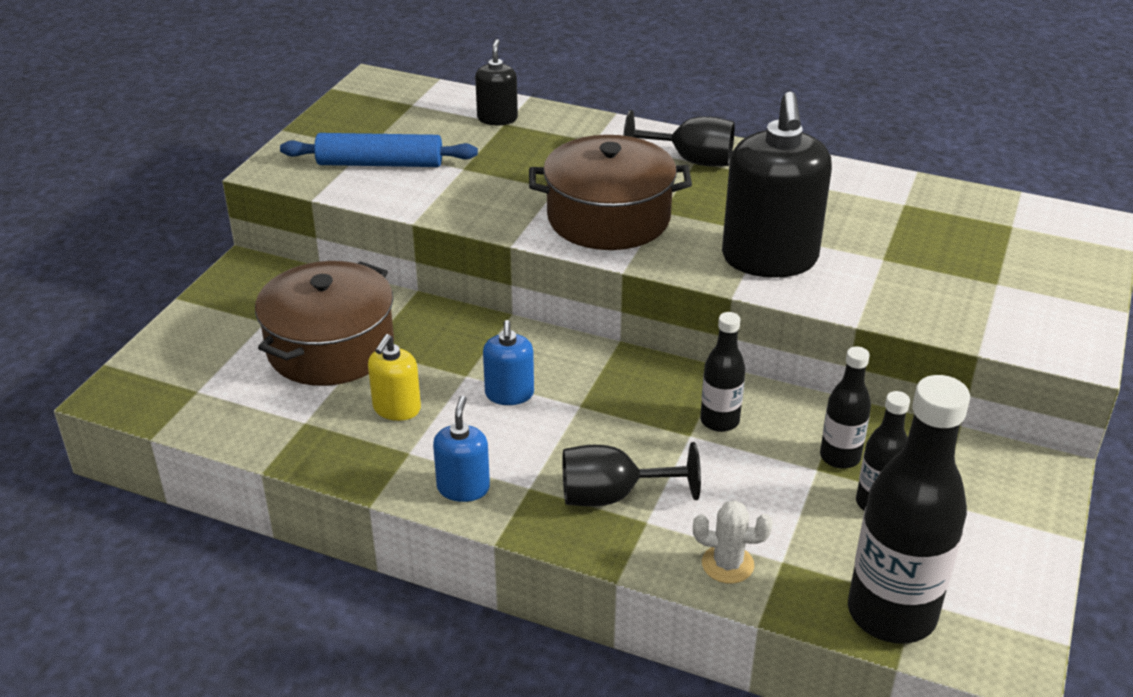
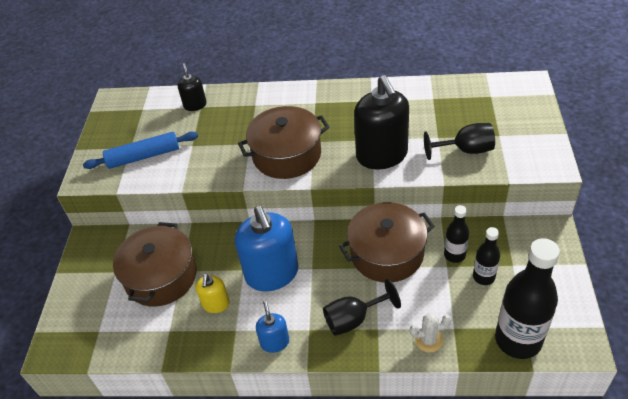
camera: 15 degrees left, 10 degrees up
(509, 394) = (272, 274): blue soap dispenser -> blue soap dispenser, size x2.02
(690, 160) = (312, 103): black goblet -> black goblet (465, 150)
(719, 421) = (386, 253): black bottle -> brown pot

